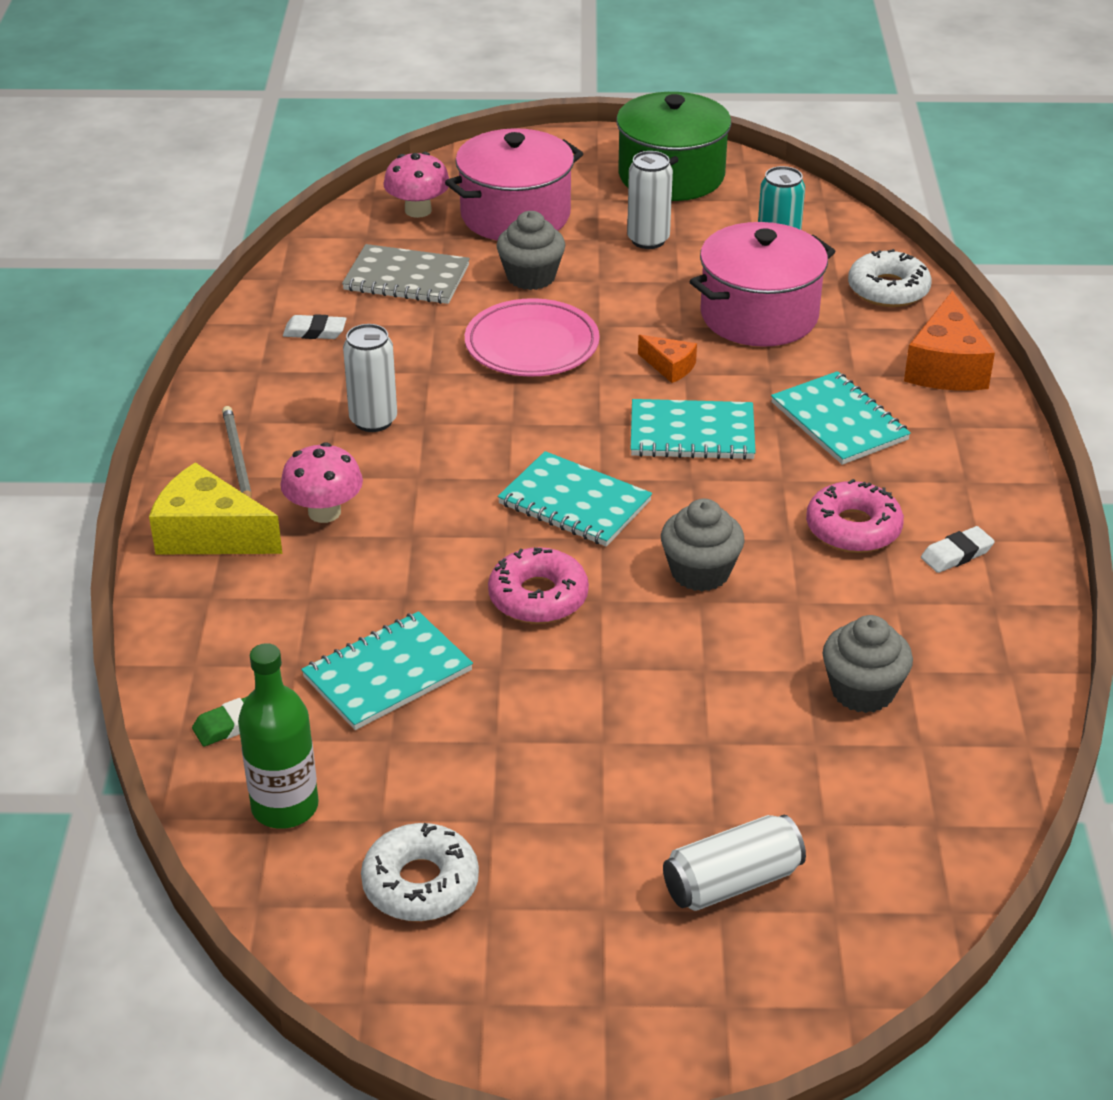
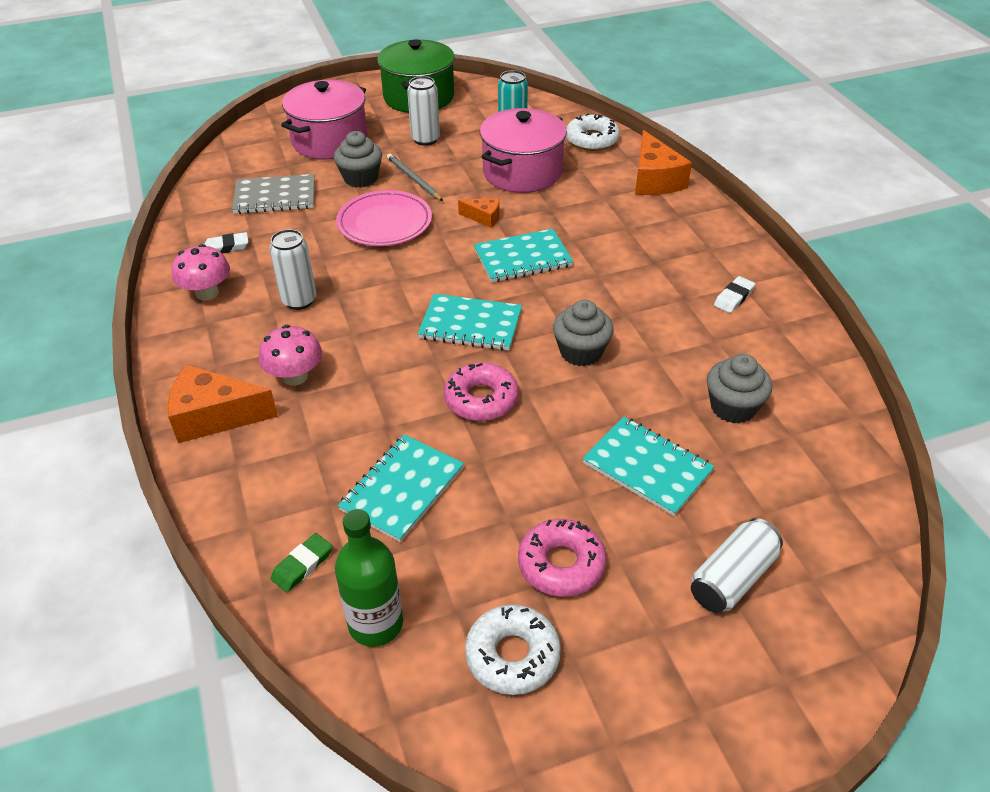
camera: 20 degrees left, 5 degrees up
(209, 534) = (214, 416): yellow cheese -> orange cheese
(237, 458) = (210, 352): grey pencil -> grey pencil (413, 179)
(418, 210) = (261, 150): pink mushroom -> pink mushroom (207, 293)
(839, 421) = (611, 229): turquoise notebook -> turquoise notebook (647, 467)
(853, 528) = (661, 297): pink donut -> pink donut (561, 564)

